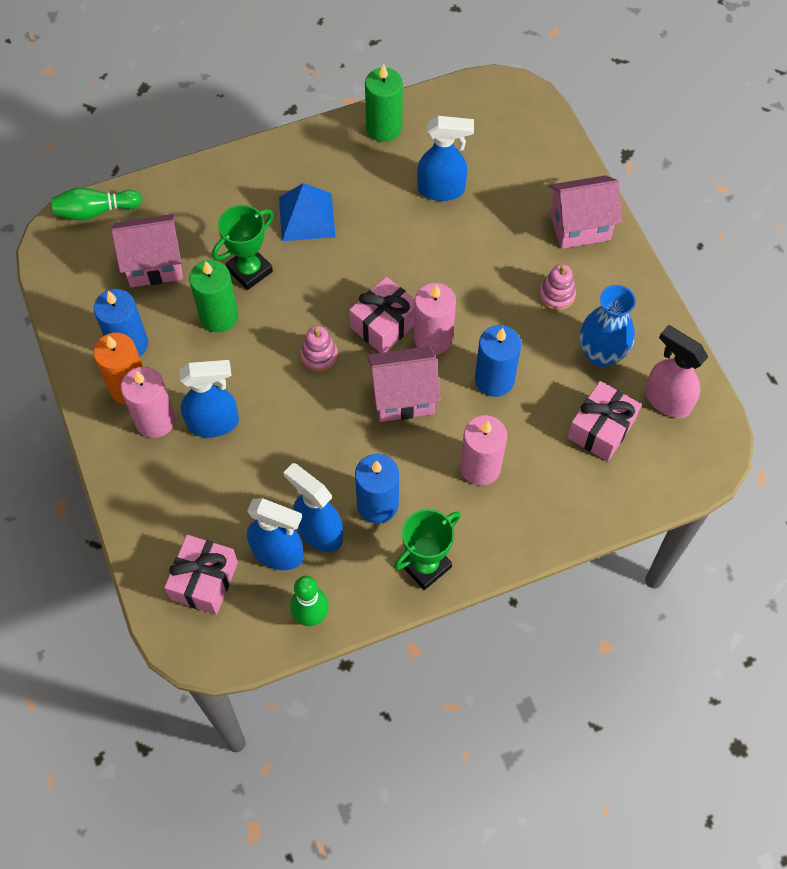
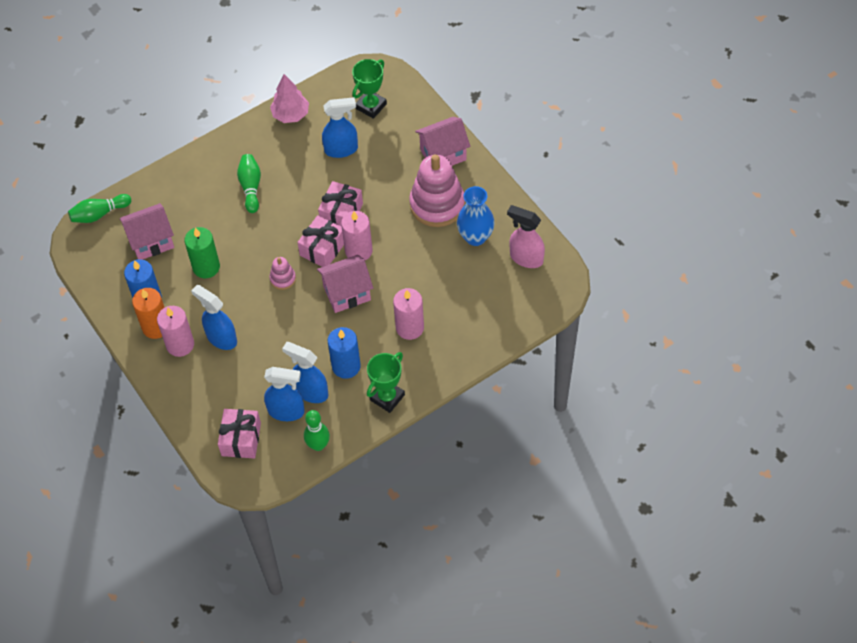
camera: 10 degrees left, 5 degrees down
(214, 423) = (221, 338): blue spray bottle -> blue spray bottle turned 120 degrees counterclockwise
(249, 270) = (220, 232): green trophy -> green trophy (371, 106)
(306, 217) = (251, 187): blue pyramid -> green bowling pin
(384, 128) = (290, 115): green candle -> pink tree
(494, 379) = (406, 269): blue candle -> none
(557, 295) = (437, 204): pink stacking toy -> pink stacking toy, size x2.17
(601, 429) = (485, 286): pink gift -> pink gift (341, 213)

